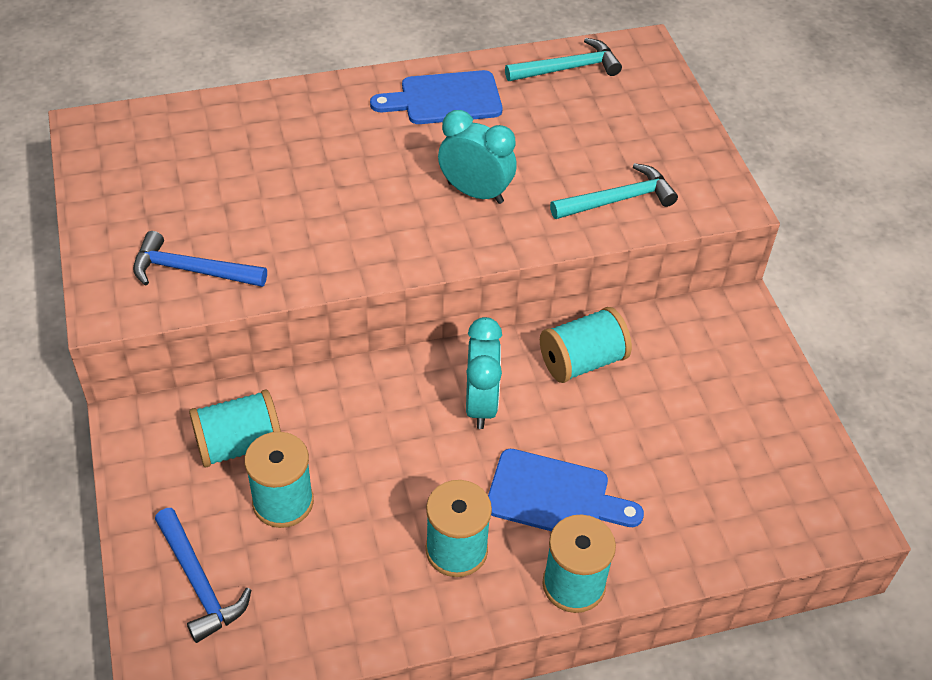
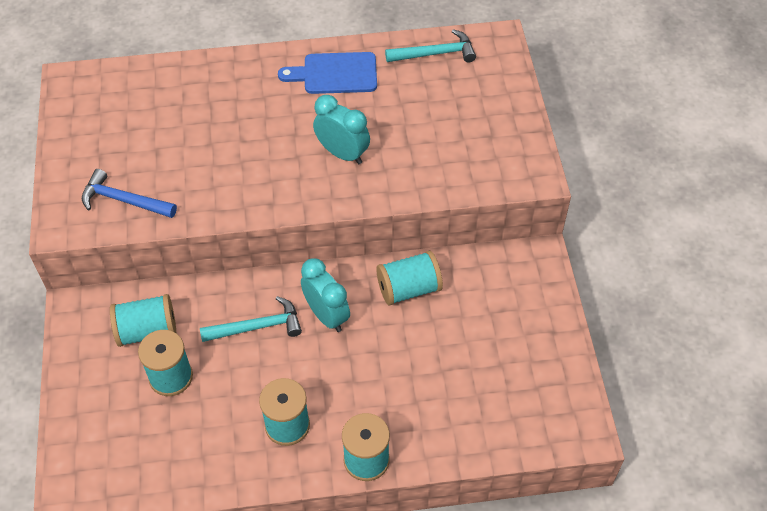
camera: 10 degrees right, 5 degrees up
(199, 583) = (103, 431): blue hammer -> none
(480, 404) = (326, 315): turquoise clock -> turquoise clock turned 45 degrees counterclockwise
(555, 496) = (366, 392): blue cutting board -> none
(618, 200) = (450, 167): turquoise hammer -> turquoise hammer (258, 327)

